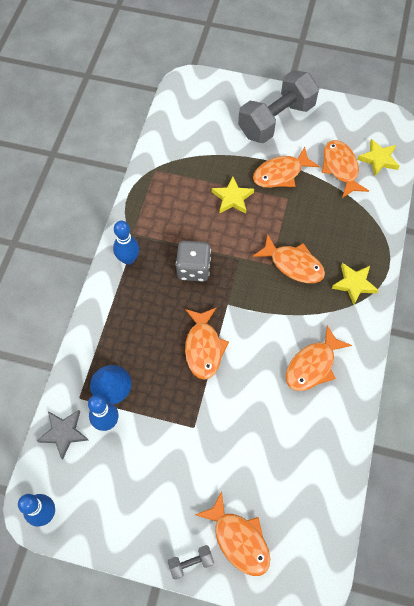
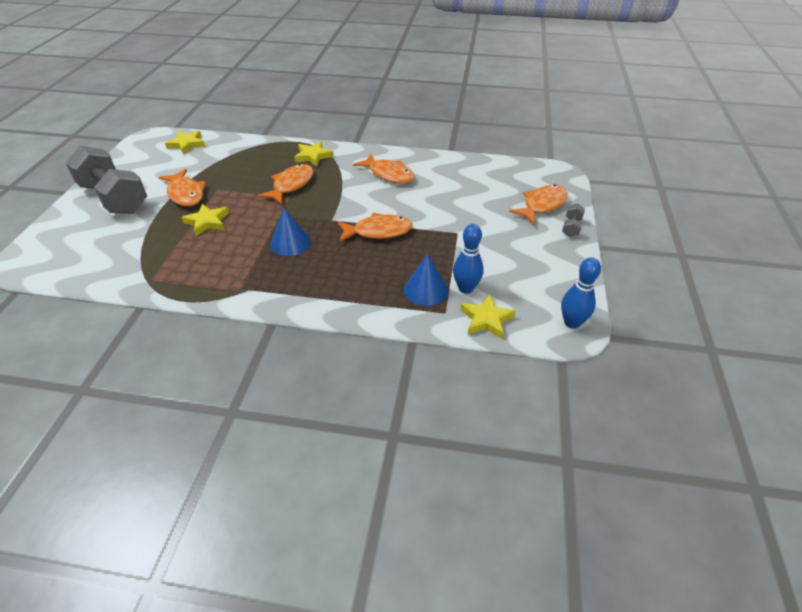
camera: 95 degrees left, 20 degrees down
(64, 433) = (486, 319): grey star -> yellow star
(128, 259) = (273, 291): blue bowling pin -> none
(191, 562) = (571, 227): grey dumbbell -> grey dumbbell turned 45 degrees clockwise
(193, 269) = (290, 243): grey dice -> blue cone
(340, 168) = (190, 162): orange fish -> none

